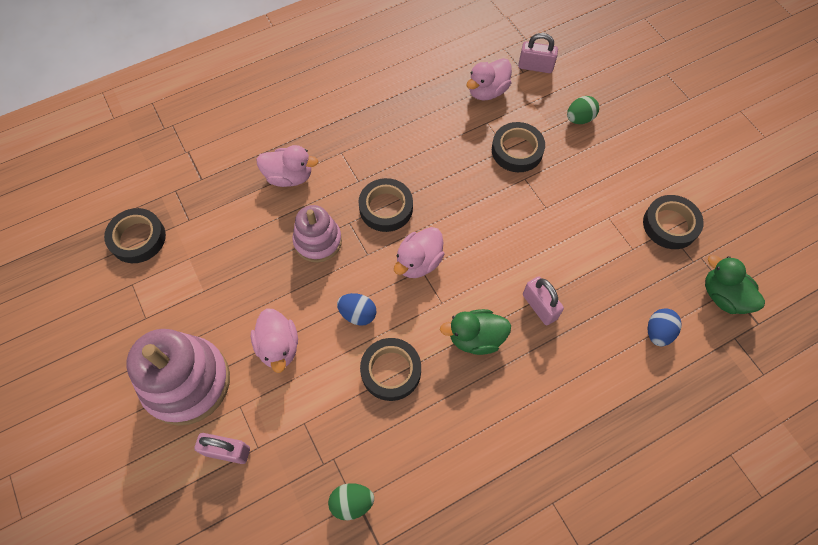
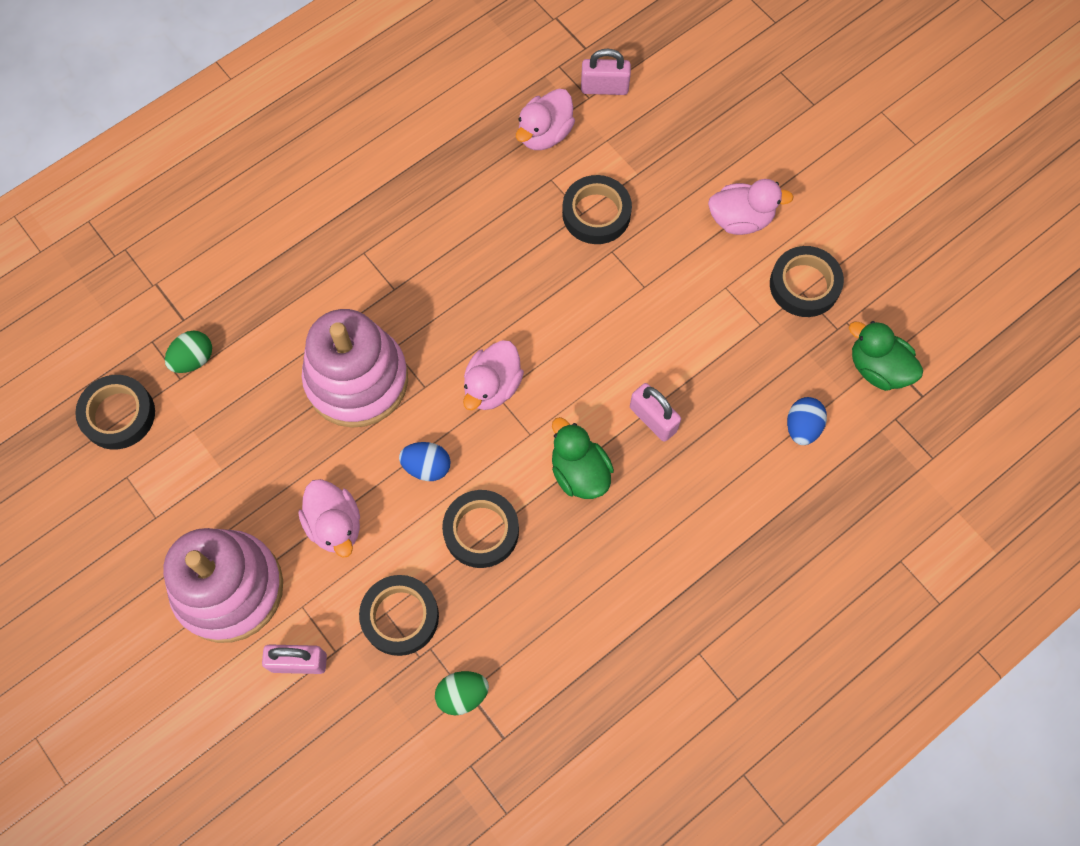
camera: 10 degrees left, 5 degrees up
(289, 177) = (301, 298): pink duck -> pink duck (740, 219)
(318, 241) = (357, 380): pink stacking toy -> pink stacking toy, size x1.64
(386, 208) = (437, 320): black tape -> black tape (400, 616)
(475, 338) = (579, 472): green duck -> green duck turned 75 degrees clockwise
(579, 119) = (672, 155): green egg -> green egg (193, 359)

